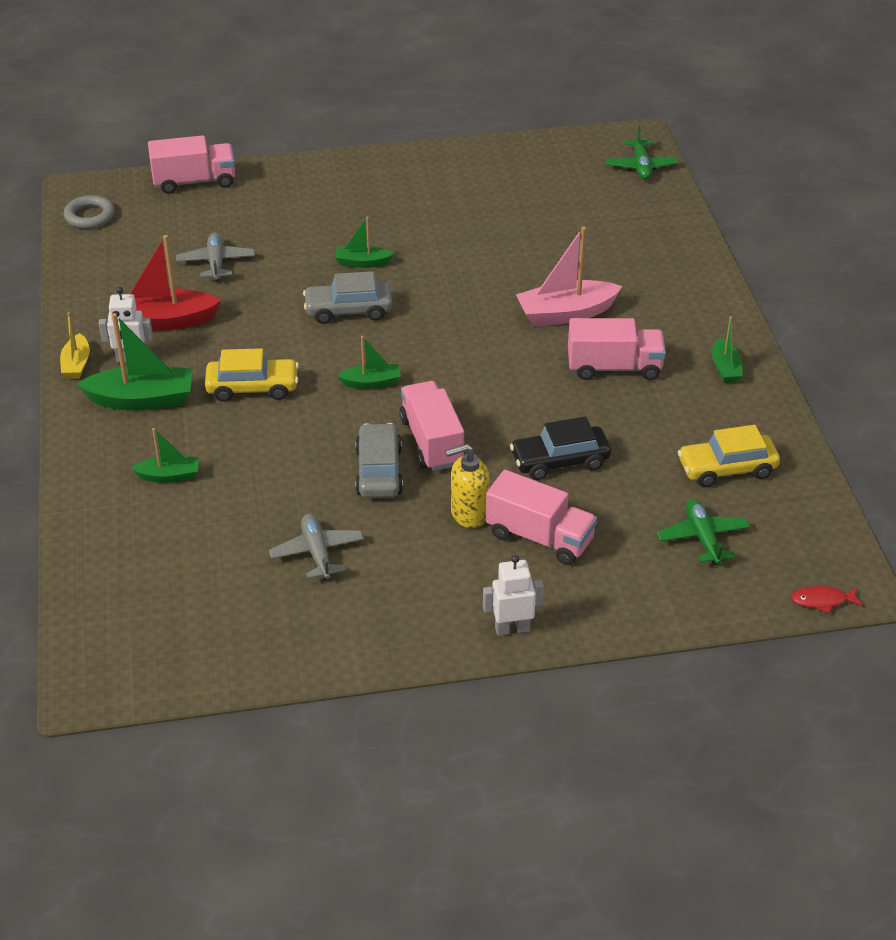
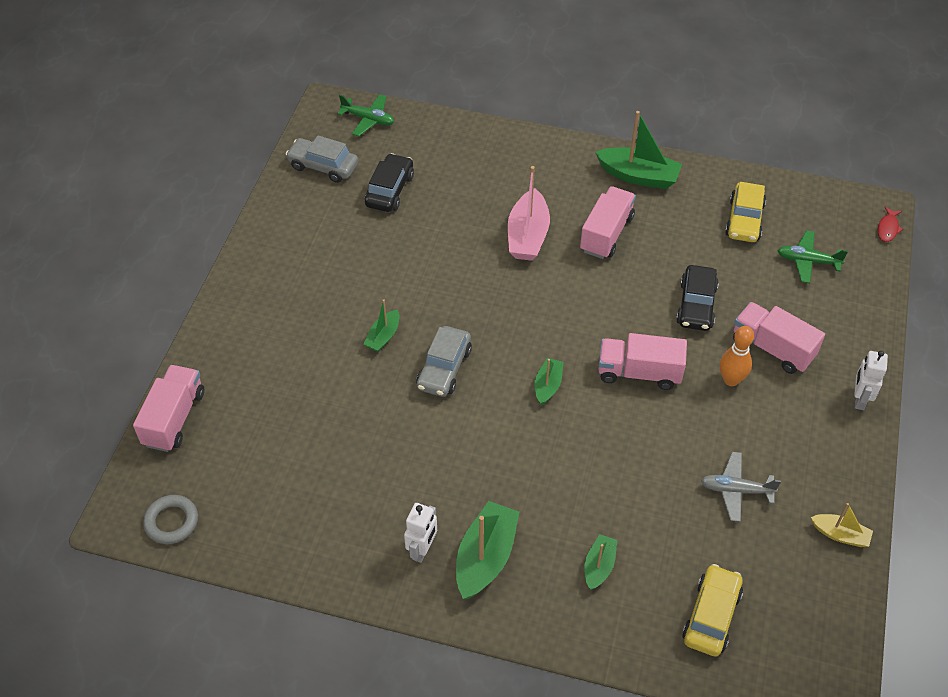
camera: 65 degrees left, 10 degrees up
(76, 364) = (405, 597): yellow boat -> yellow boat (840, 535)
(164, 321) = (380, 507): red boat -> none
(216, 263) = (316, 441): grey plane -> none
(252, 387) = (512, 469): yellow car -> yellow car (711, 616)
(379, 471) = (658, 418): grey car -> grey car (323, 166)
(469, 514) = (731, 380): yellow soap dispenser -> orange bowling pin
(539, 537) = (772, 348): pink truck -> pink truck turned 105 degrees counterclockwise
(554, 209) = (389, 190): none -> black car
(725, 368) = (638, 176): green boat -> green boat, size x1.78

